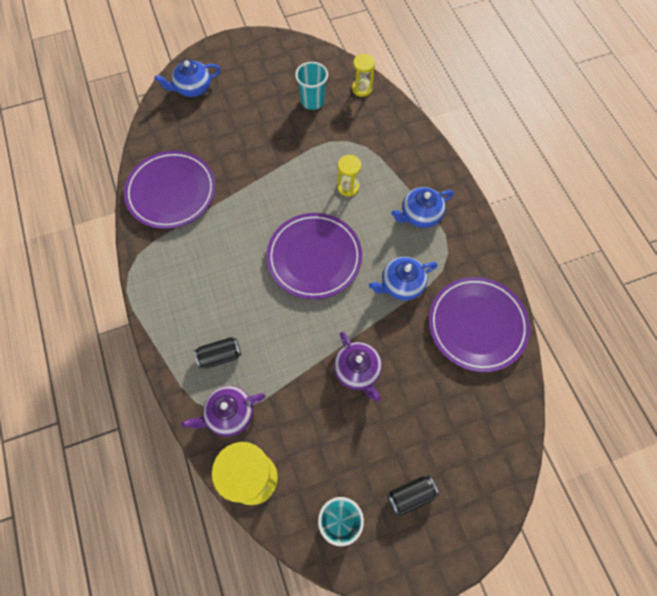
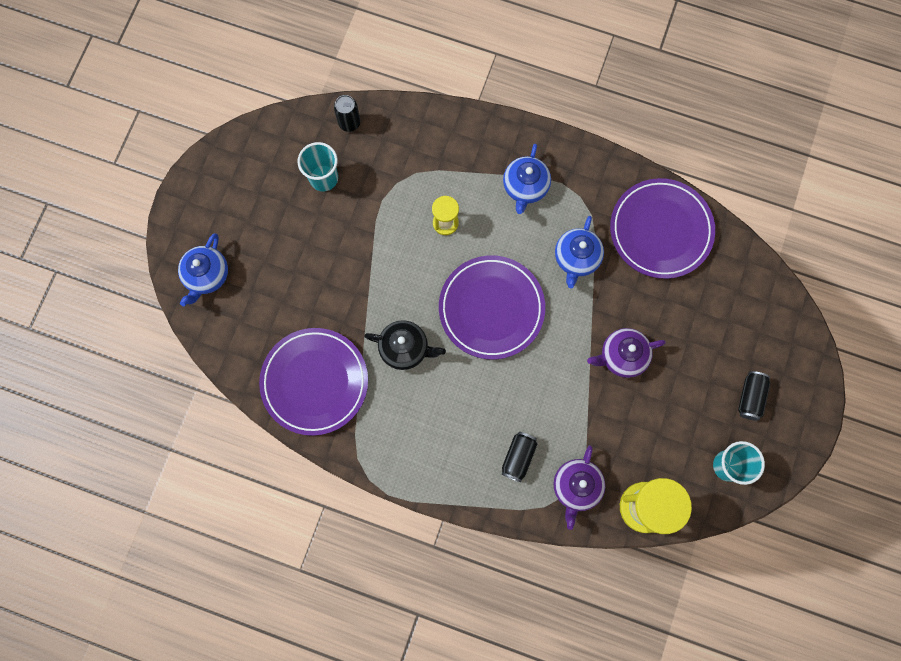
camera: 50 degrees left, 10 degrees up
(239, 226) = (405, 348): none -> black teapot
(357, 371) = (622, 356): purple teapot -> purple teapot turned 150 degrees clockwise
(362, 89) = (349, 123): yellow hourglass -> black can

